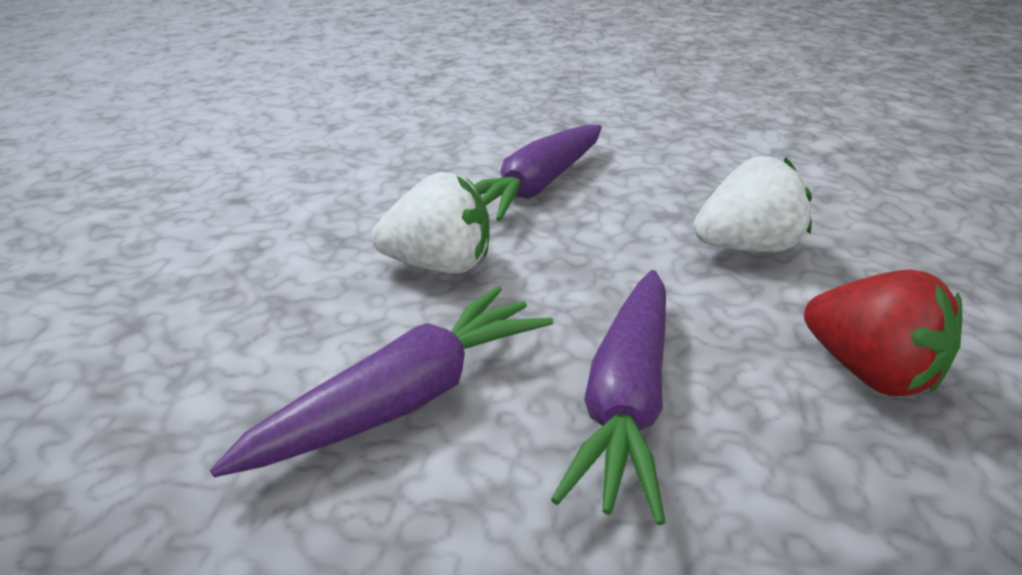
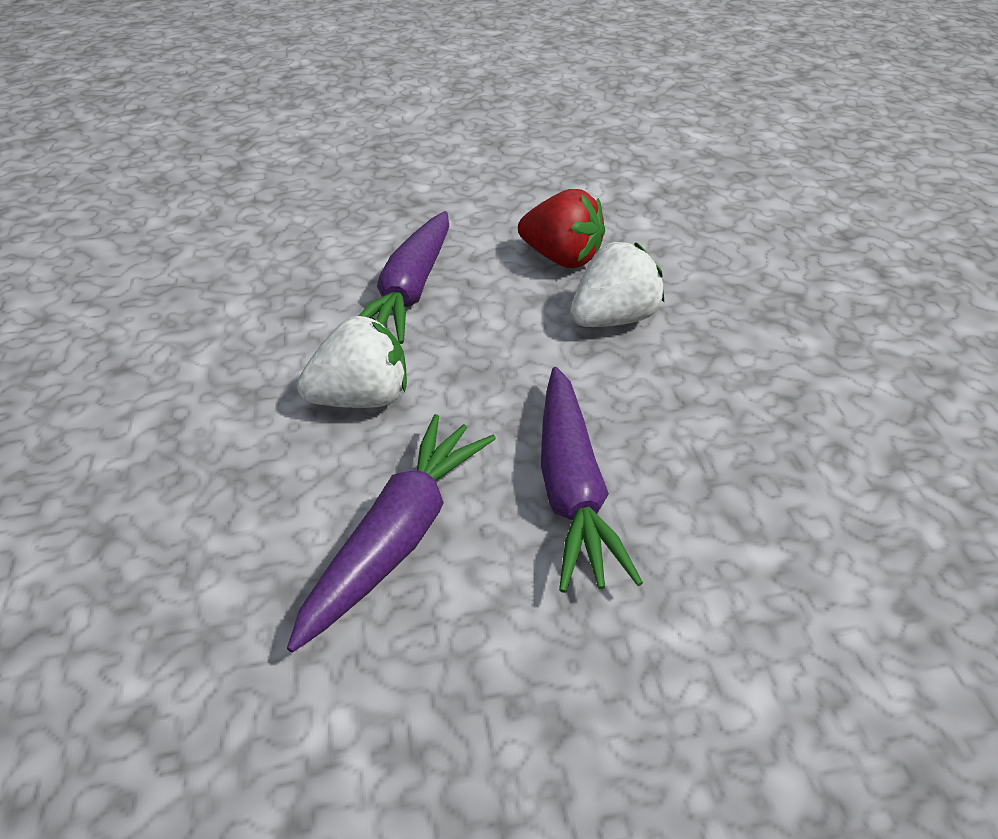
camera: 20 degrees left, 10 degrees up
(869, 372) = (735, 417): red strawberry -> red strawberry (561, 258)

